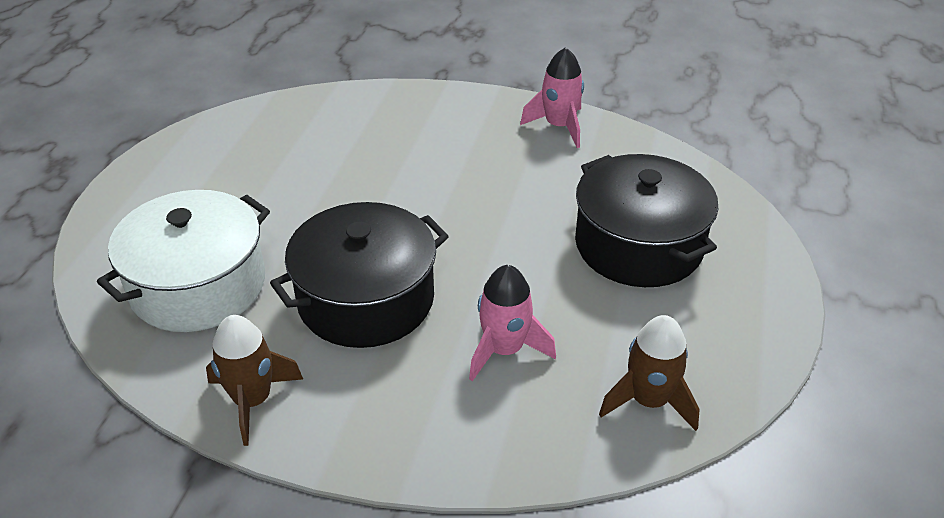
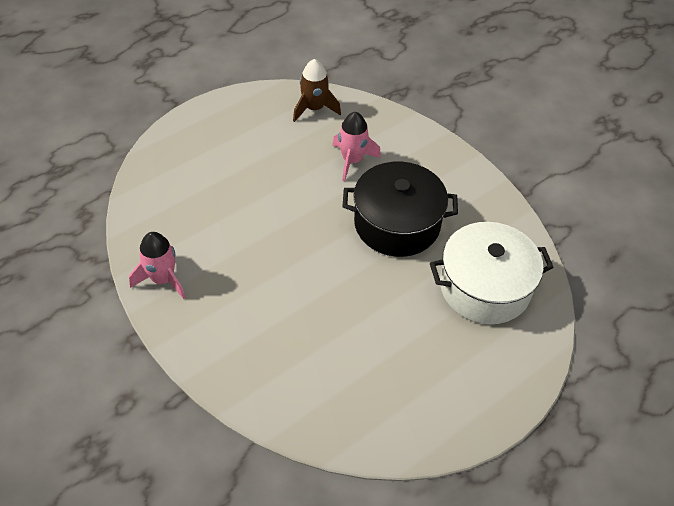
camera: 145 degrees left, 10 degrees up
(253, 400) = (487, 202): brown rocket -> none
(638, 245) = (227, 172): black pot -> none

